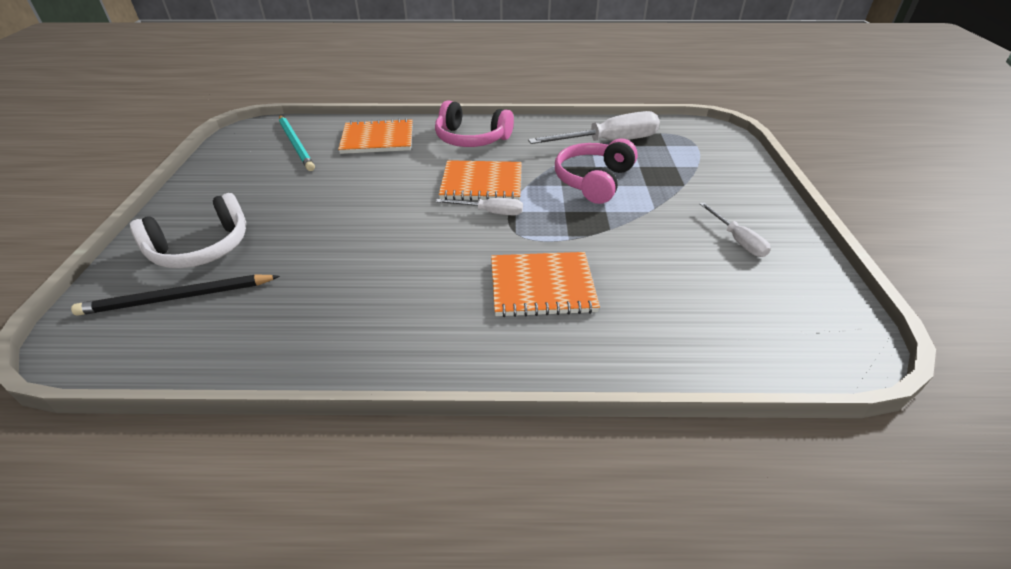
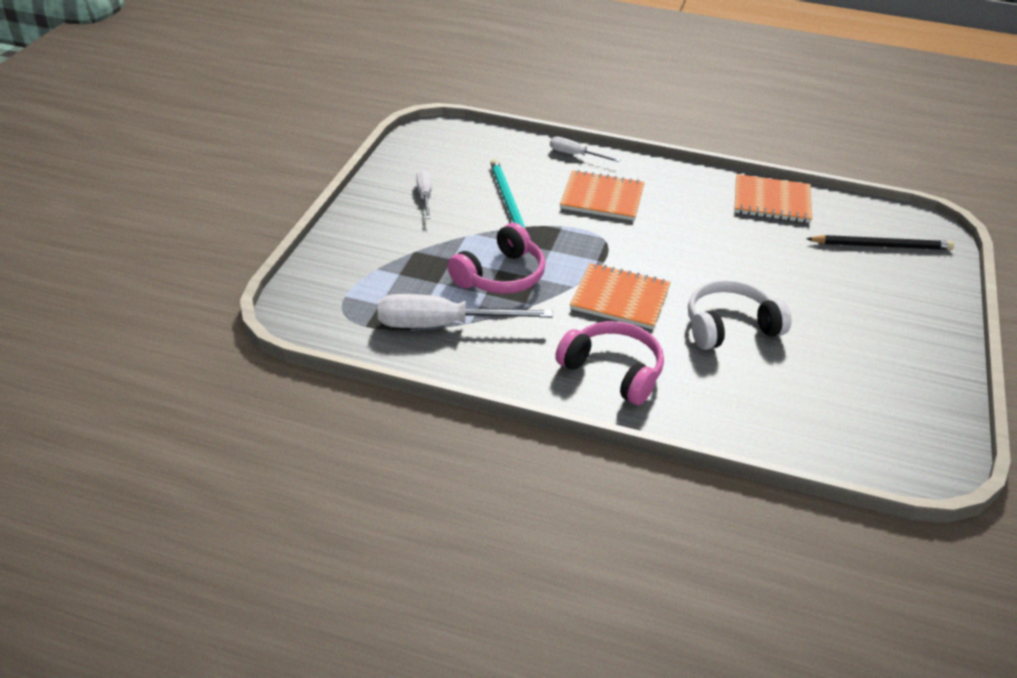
camera: 165 degrees left, 0 degrees up
(201, 248) = (888, 284): white headphones -> white headphones (730, 327)
(296, 144) = (851, 415): turquoise pencil -> turquoise pencil (507, 201)
(377, 139) = (740, 400): orange notebook -> orange notebook (771, 201)
(490, 212) = (621, 264): white screwdriver -> white screwdriver (575, 155)

